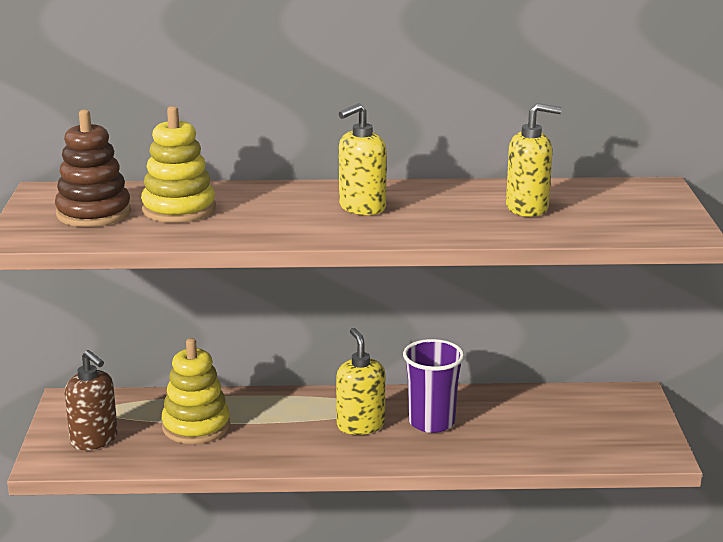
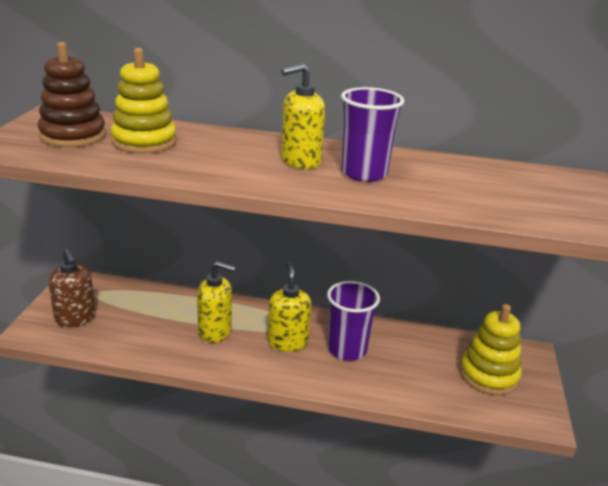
camera: 10 degrees right, 5 degrees up
(196, 426) = (158, 320): yellow stacking toy -> yellow stacking toy (488, 375)
(435, 211) = (364, 173): none -> purple cup
(527, 208) = (450, 182): yellow soap dispenser -> yellow soap dispenser (215, 331)

